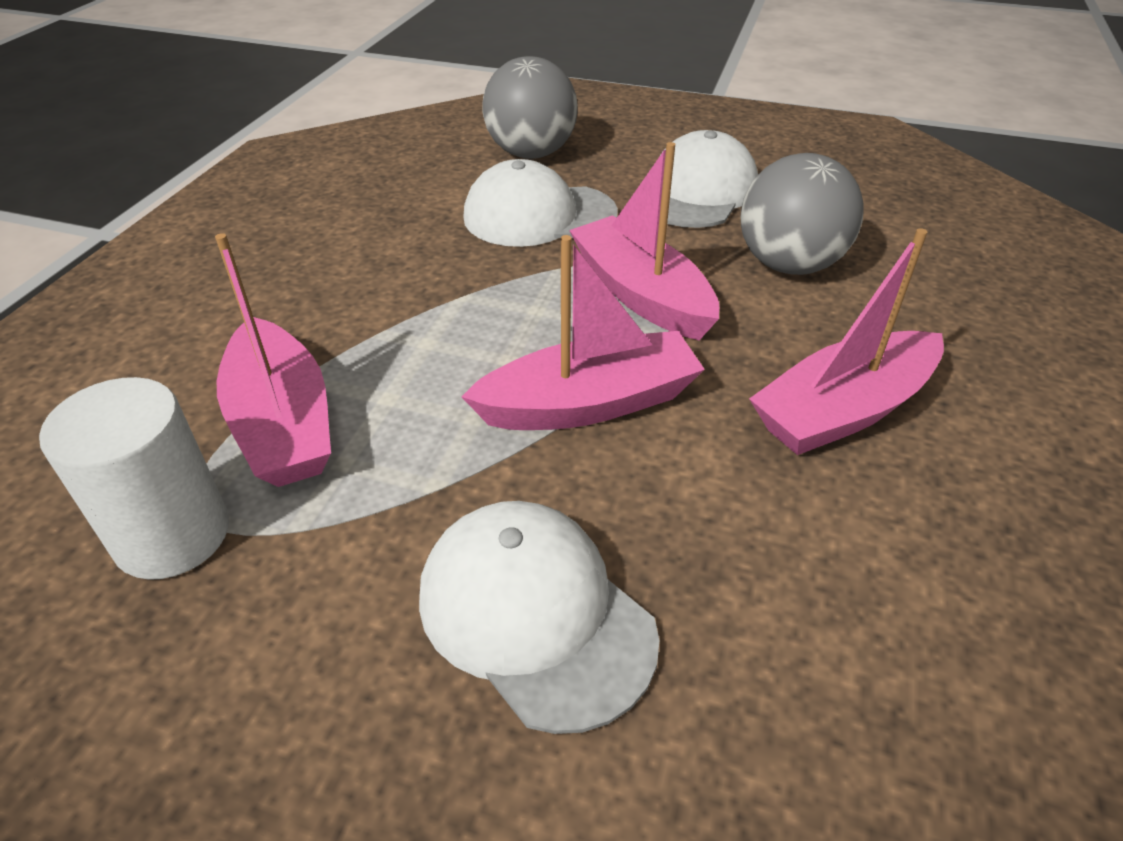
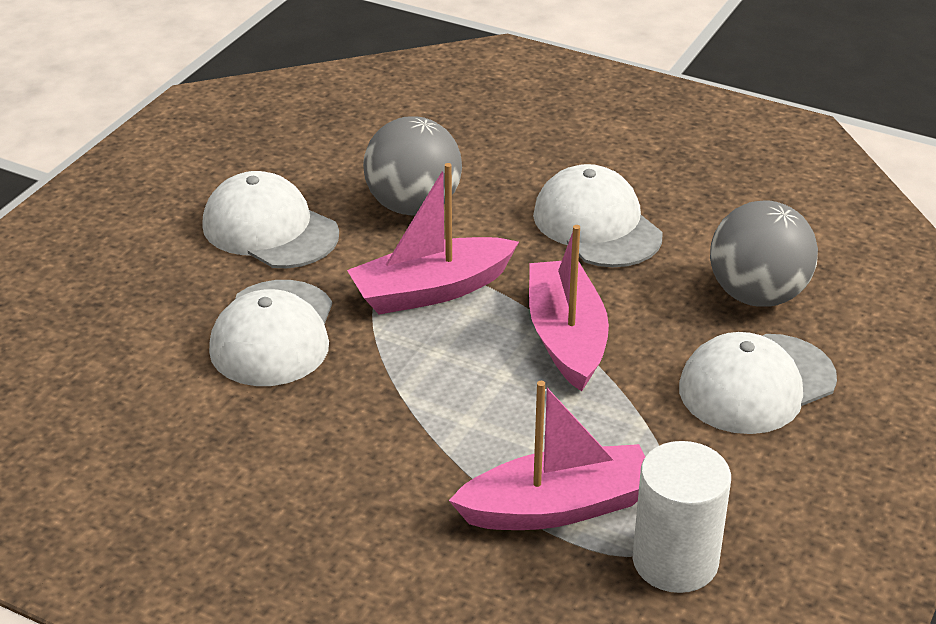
camera: 80 degrees left, 5 degrees down
(531, 154) = (132, 326): grey ball -> grey ball (757, 295)
(843, 410) = (596, 225): pink boat -> white cap

